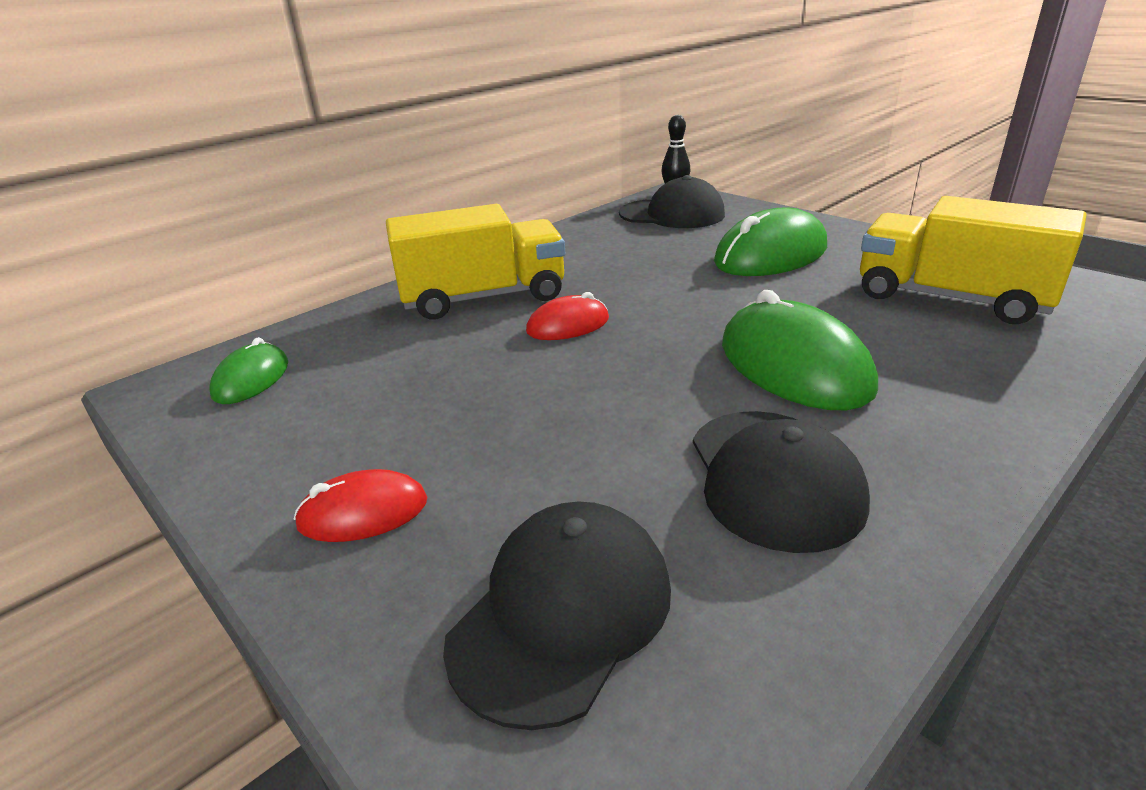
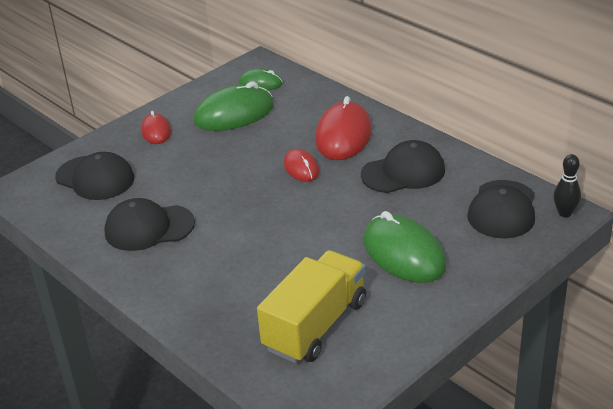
camera: 90 degrees right, 5 degrees up
(483, 298) = (343, 135): yellow truck -> red mouse
(591, 259) = (403, 172): none -> black cap
(794, 366) = (239, 244): green mouse -> green mouse (234, 114)

